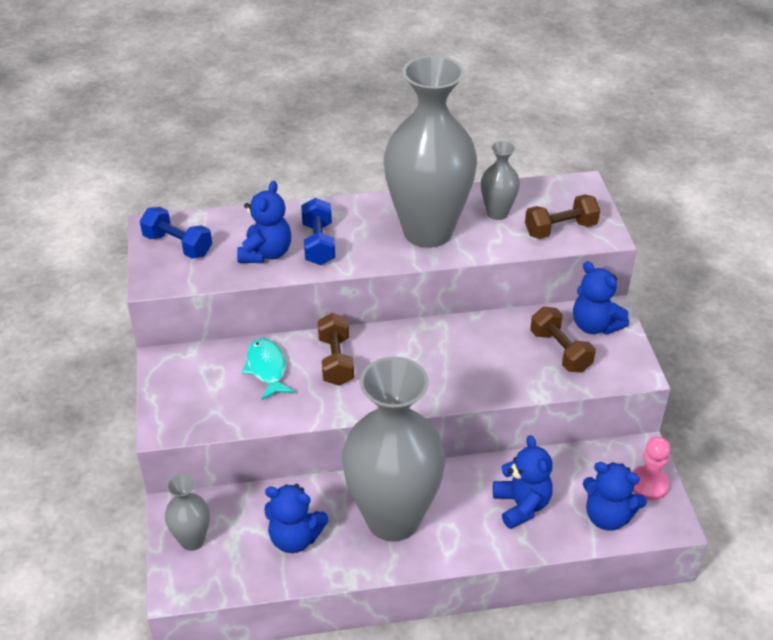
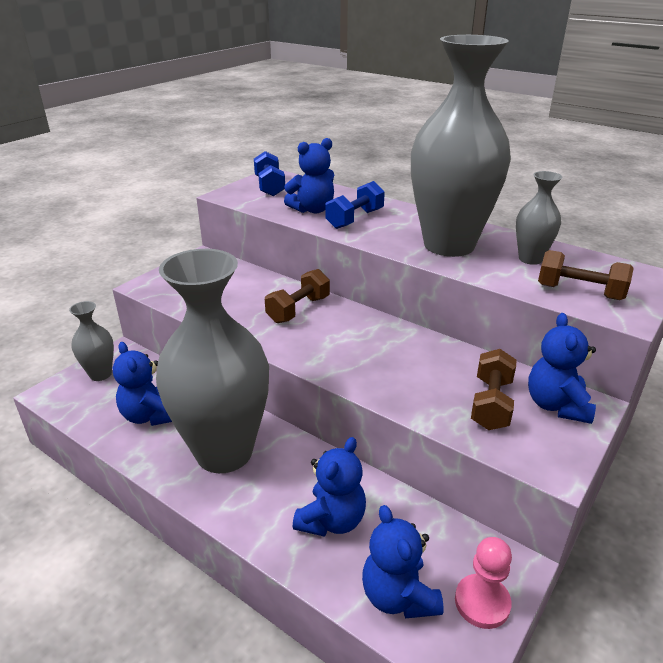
camera: 45 degrees right, 10 degrees down
(267, 369) = (249, 290): turquoise fish -> none

